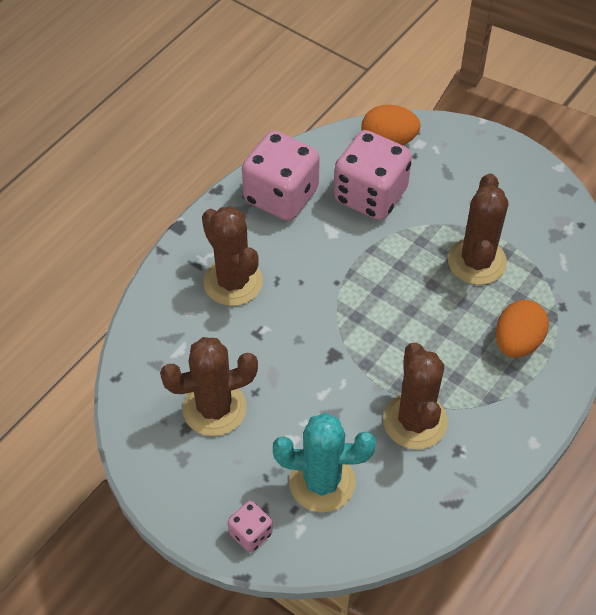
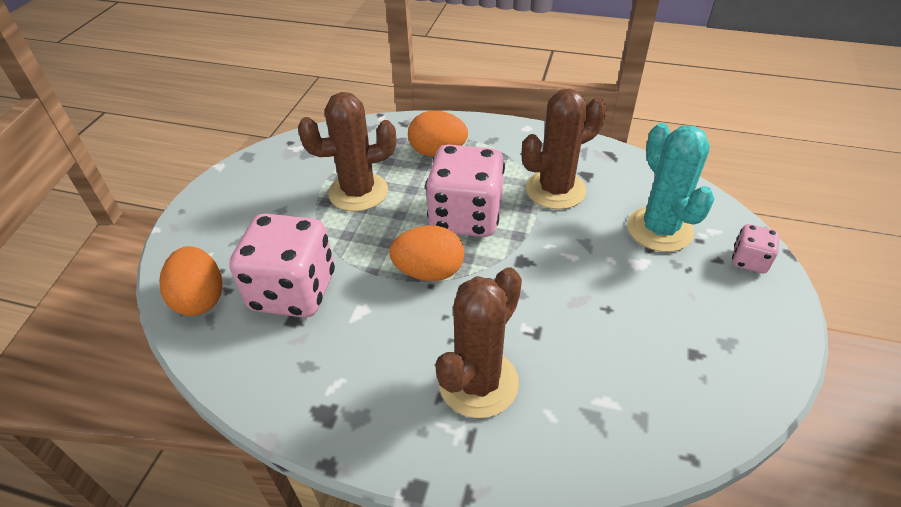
camera: 110 degrees left, 10 degrees down
(214, 408) = (653, 336): brown cactus -> none
(281, 196) = (318, 380): pink dice -> pink dice (465, 217)
(351, 285) = (429, 272): none -> orange egg

